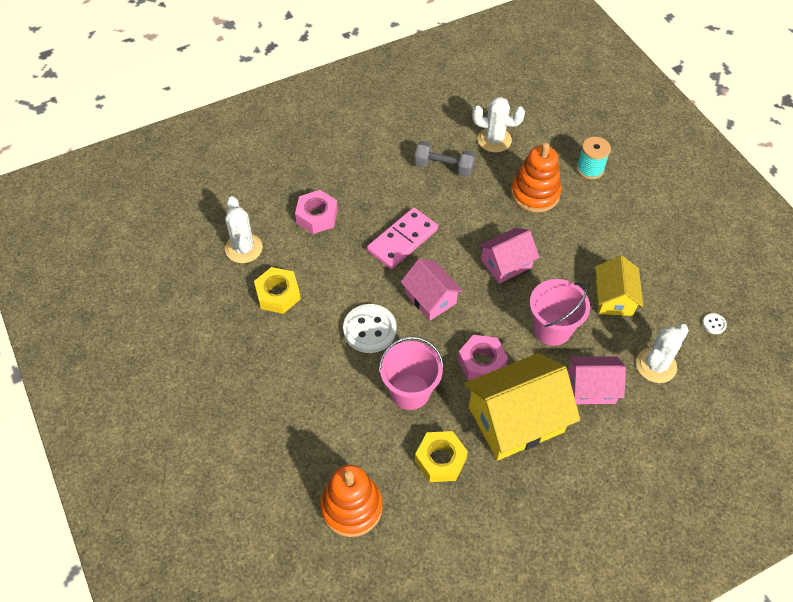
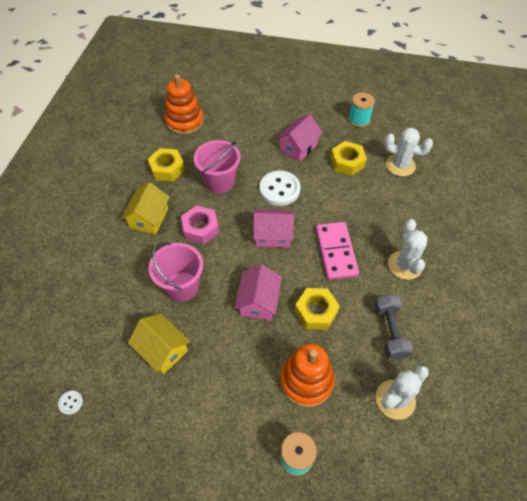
camera: 130 degrees right, 0 degrees up
(197, 321) = (359, 120): none -> turquoise spool
(317, 216) = (399, 217): pink nut -> none
(444, 167) = (390, 331): grey dumbbell -> grey dumbbell turned 60 degrees counterclockwise
(475, 220) = (316, 312): none -> yellow nut
(516, 419) = (149, 218): yellow house -> yellow house, size x0.58
(591, 387) = (122, 273): pink house -> pink house (298, 147)
(656, 365) = (91, 327): white cactus -> white cactus (404, 265)

